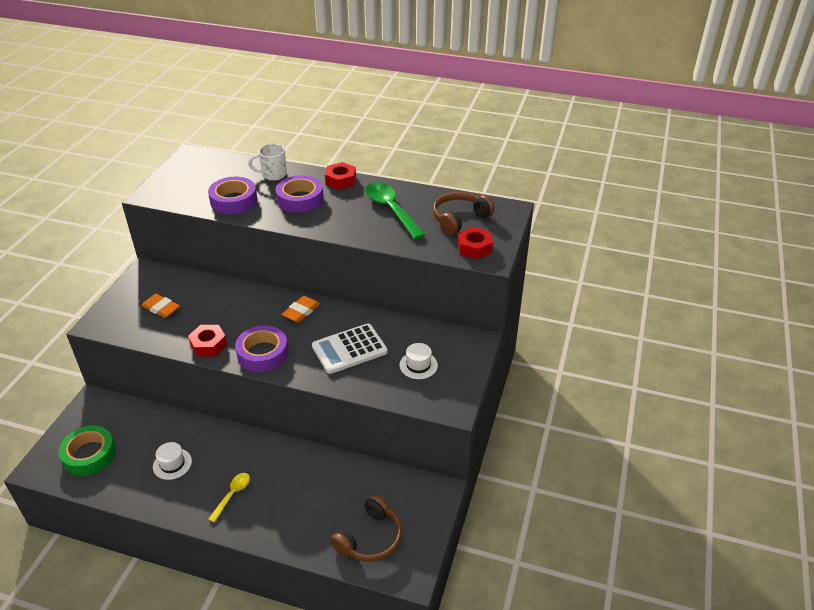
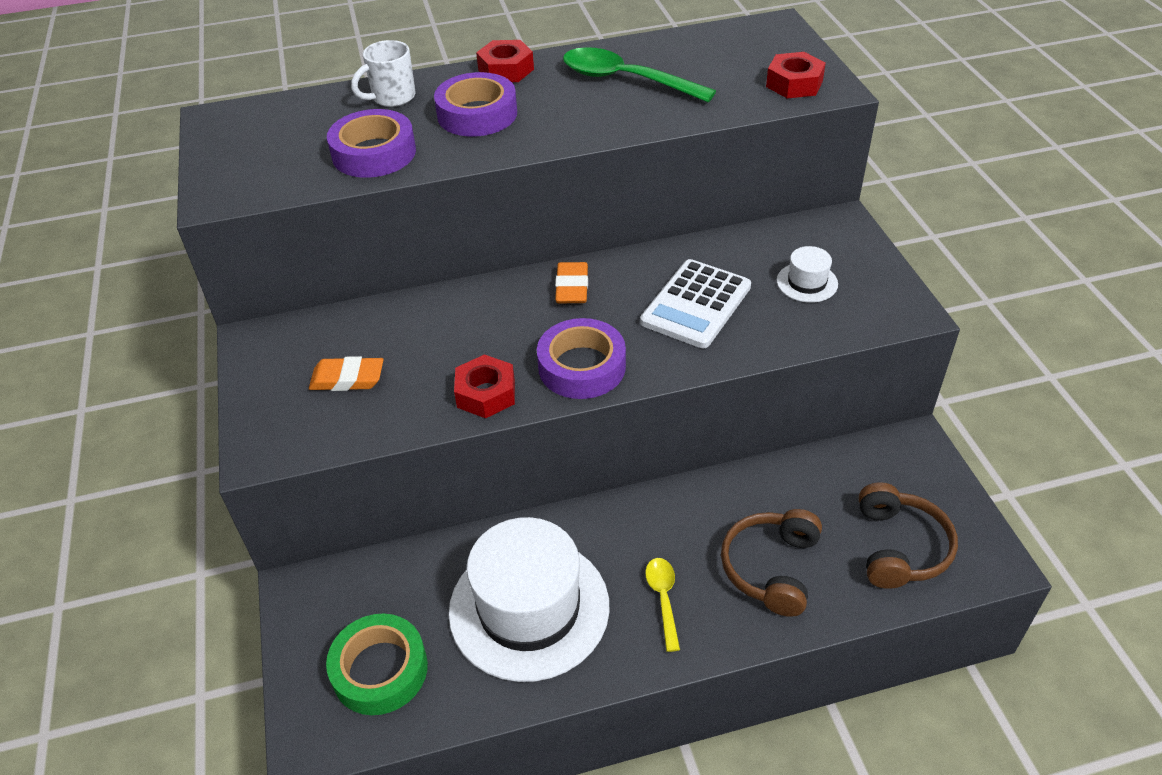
camera: 30 degrees left, 5 degrees up
(172, 464) = (529, 608): white hat -> white hat, size x2.37
(459, 219) = (730, 58): brown headphones -> brown headphones (771, 568)

